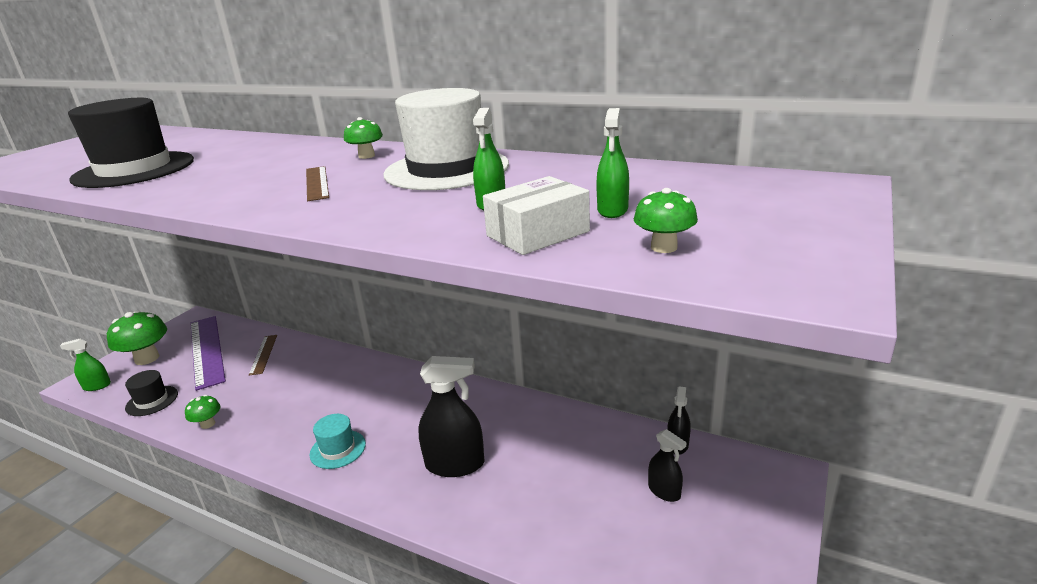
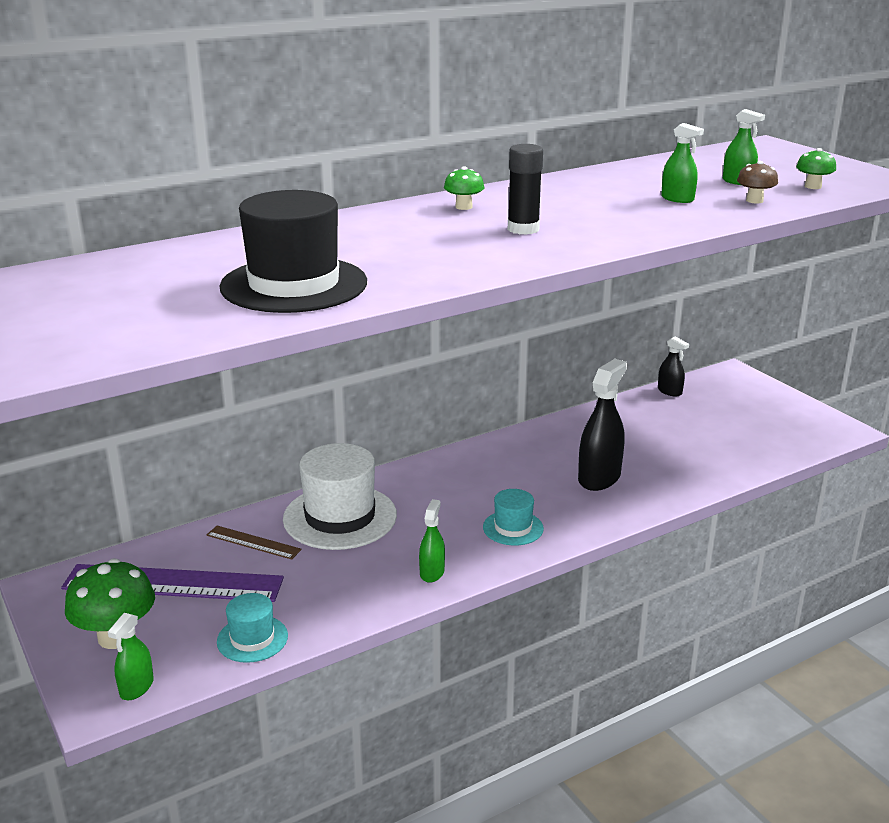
camera: 60 degrees left, 0 degrees up
(152, 401) = (252, 639): black hat -> turquoise hat
(207, 424) = (367, 600): green mushroom -> none
(253, 436) = (432, 572): none -> green spray bottle
(316, 183) = (523, 229): brown ruler -> black glue stick
(446, 169) = (566, 195): white hat -> white hat (340, 517)
(538, 233) = (754, 200): white box -> brown mushroom
(664, 491) = (711, 413): black spray bottle -> none

